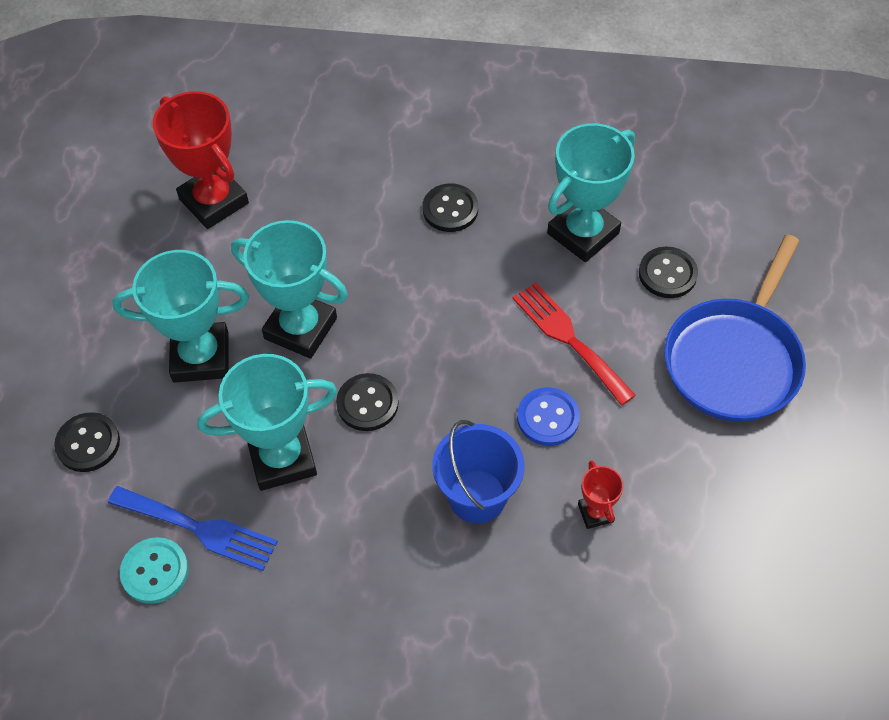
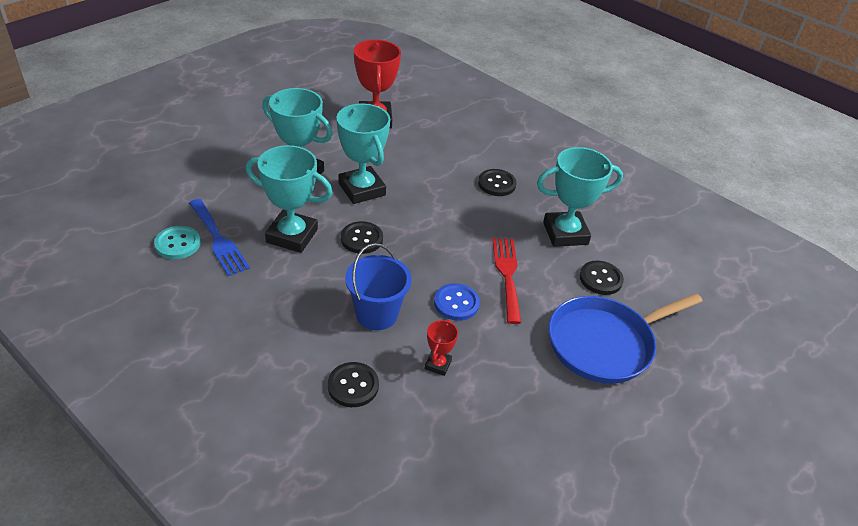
camera: 30 degrees right, 15 degrees down
(88, 443) = (208, 176): black button -> black button (353, 386)

